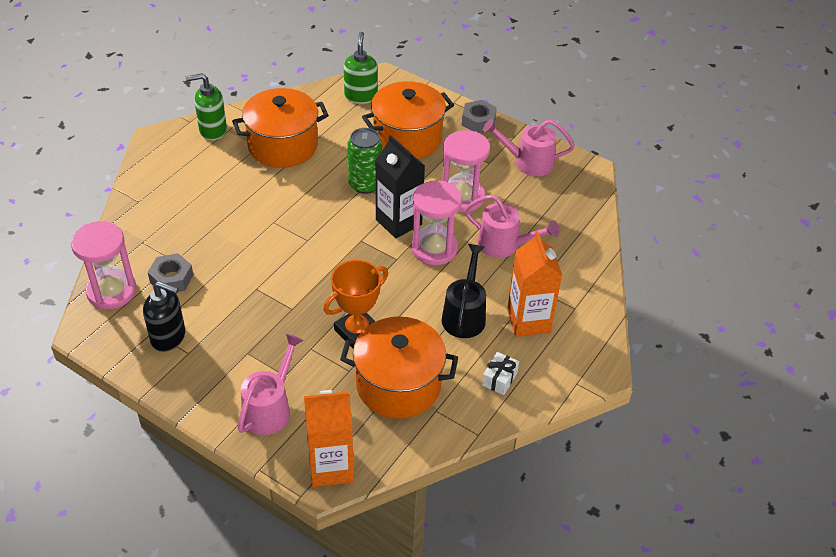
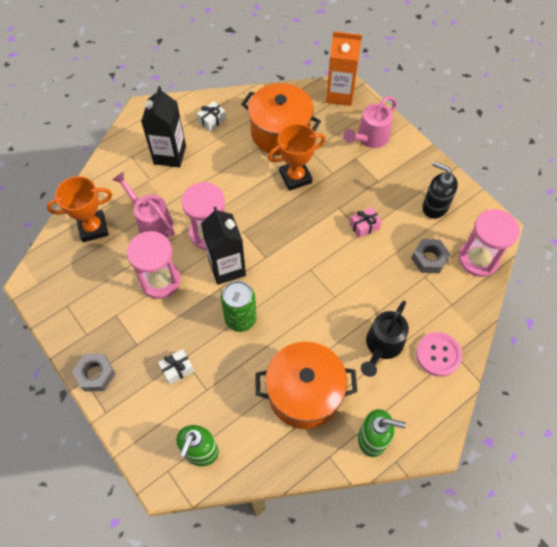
camera: 160 degrees left, 15 degrees up
(155, 198) = (438, 354): none -> pink button
(255, 295) = (364, 226): none -> pink gift
(407, 138) = (177, 369): orange pot -> white gift
(464, 314) = (212, 171): black watering can -> black watering can (382, 346)
(527, 162) = (80, 305): pink watering can -> none
(528, 321) = (170, 155): orange carton -> black carton
(563, 225) = (93, 228): none -> orange trophy

